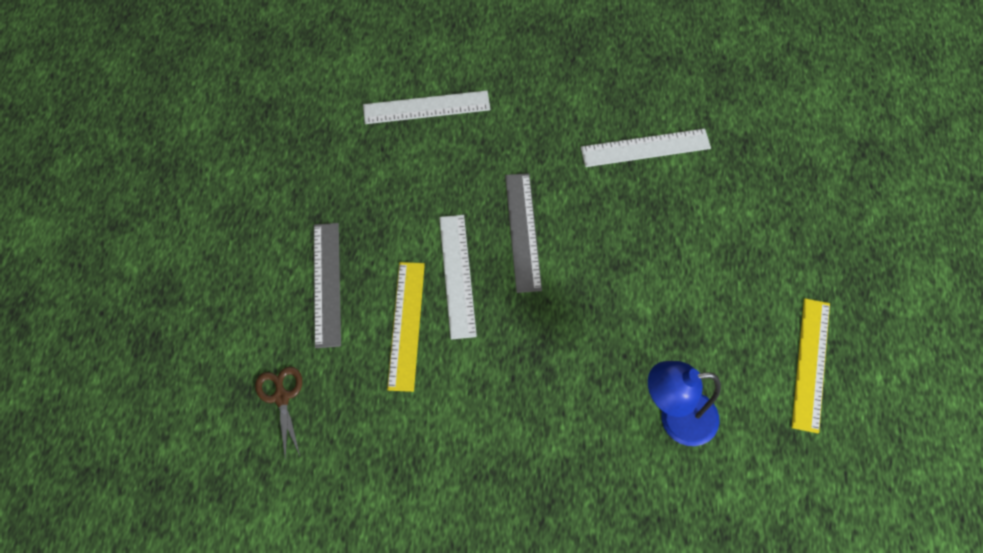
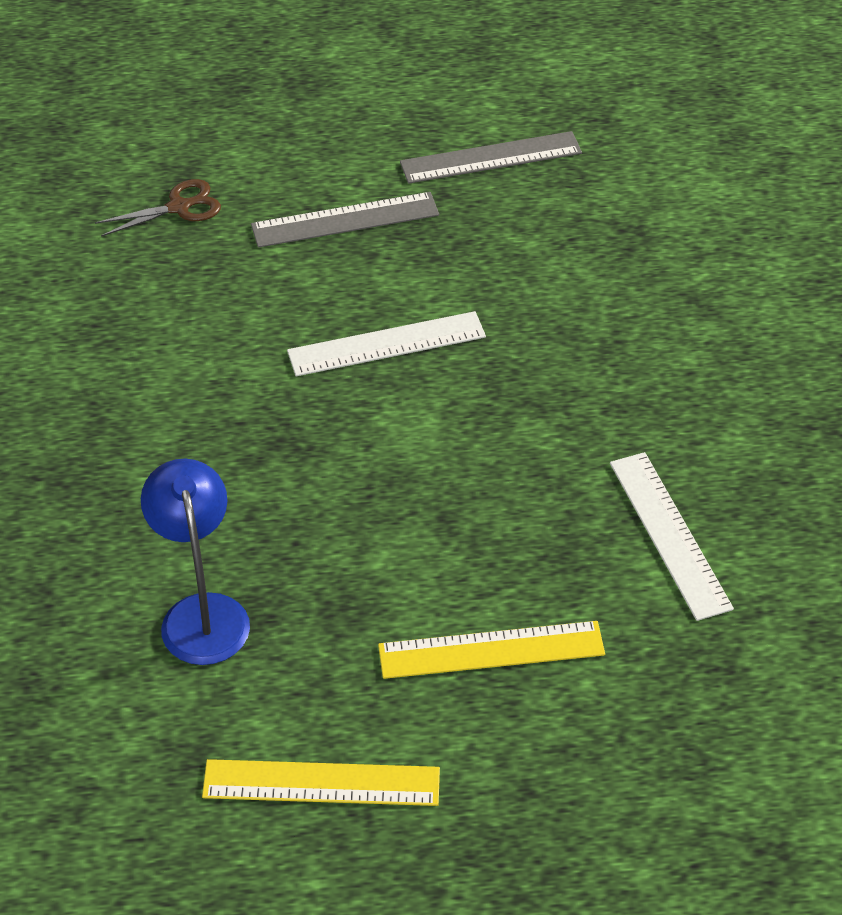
camera: 80 degrees right, 15 degrees down
(406, 325) = (300, 304): yellow ruler -> yellow ruler (491, 650)
(426, 107) = (656, 273): white ruler -> none
(523, 231) = (475, 404): grey ruler -> grey ruler (491, 158)

